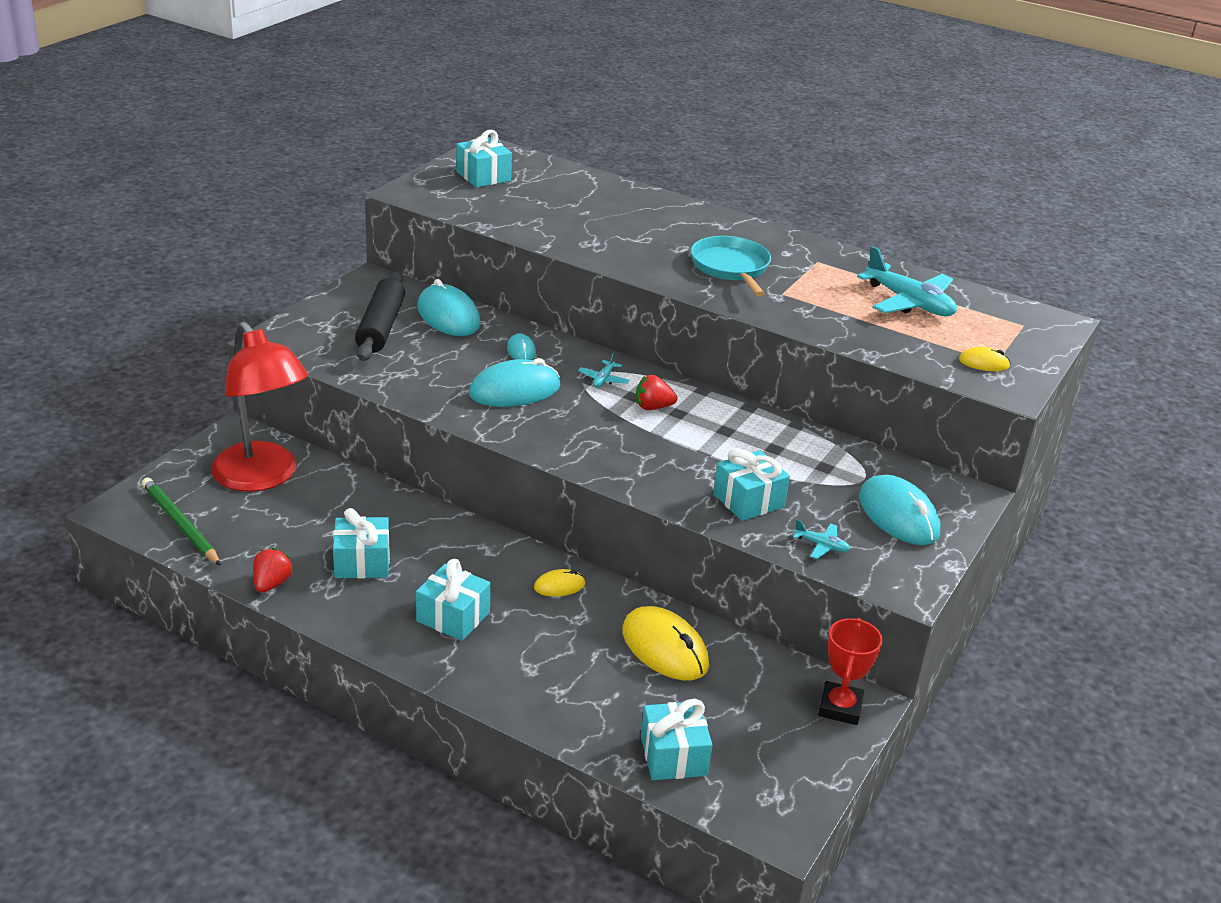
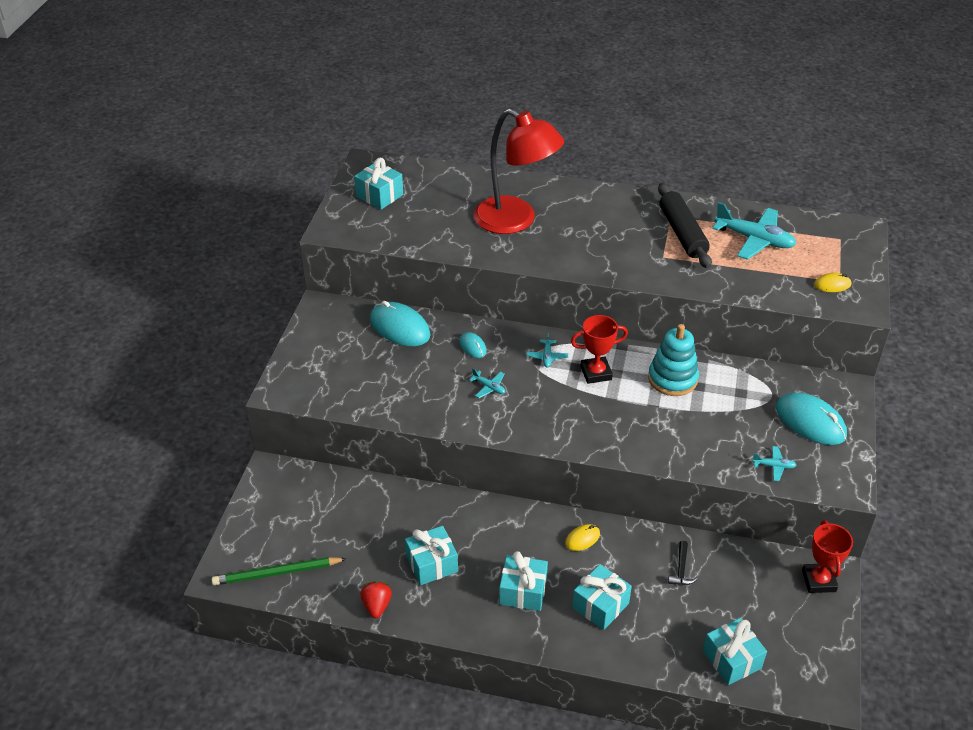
camera: 15 degrees left, 10 degrees up
(180, 524) = (277, 573): green pencil -> green pencil turned 45 degrees counterclockwise
(262, 477) = (314, 508): red lamp -> red lamp (516, 221)
(381, 327) = (355, 354): black rolling pin -> black rolling pin (682, 233)
(514, 390) = (489, 387): turquoise mouse -> turquoise plane
(653, 407) = (596, 373): red strawberry -> red trophy
(665, 648) = (681, 569): yellow mouse -> black hammer
(731, 267) = (613, 240): turquoise pan -> none
(745, 434) = (672, 379): none -> turquoise stacking toy
(748, 500) = (705, 441): turquoise gift -> turquoise gift (600, 605)

